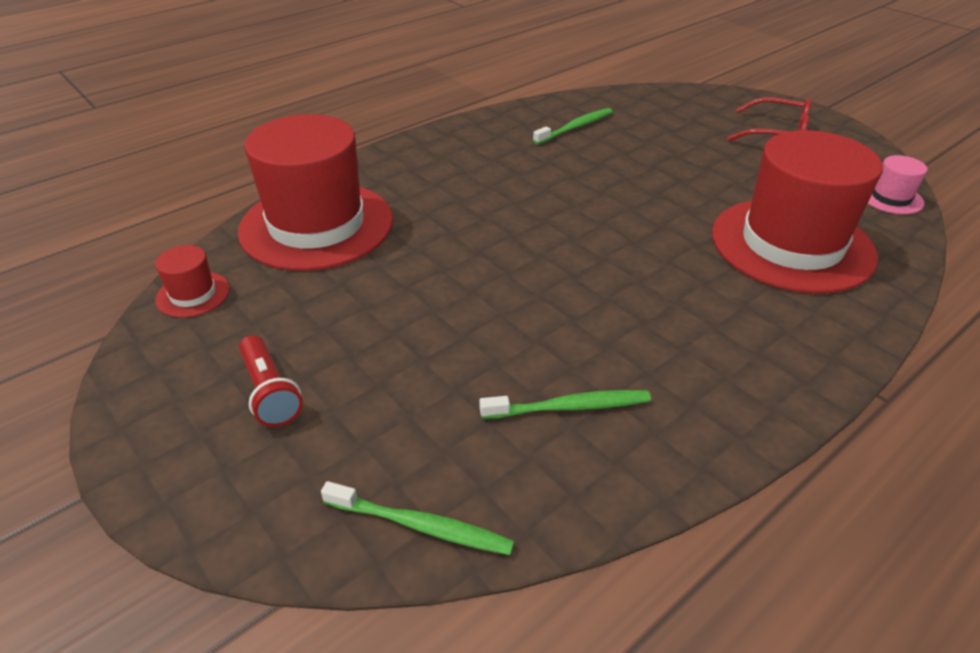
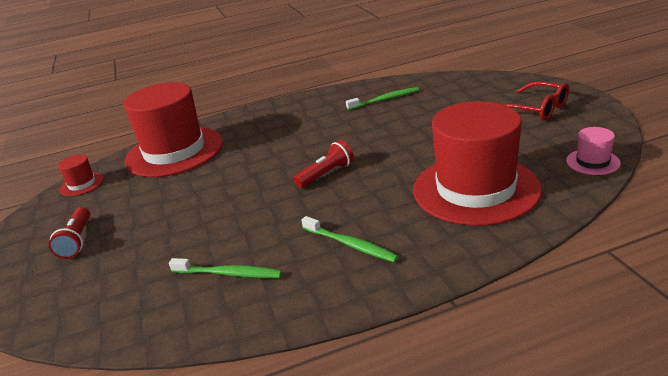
camera: 25 degrees right, 10 degrees down
(421, 526) = (93, 324): green toothbrush -> green toothbrush (350, 245)
(585, 241) = (326, 174): none -> red flashlight

